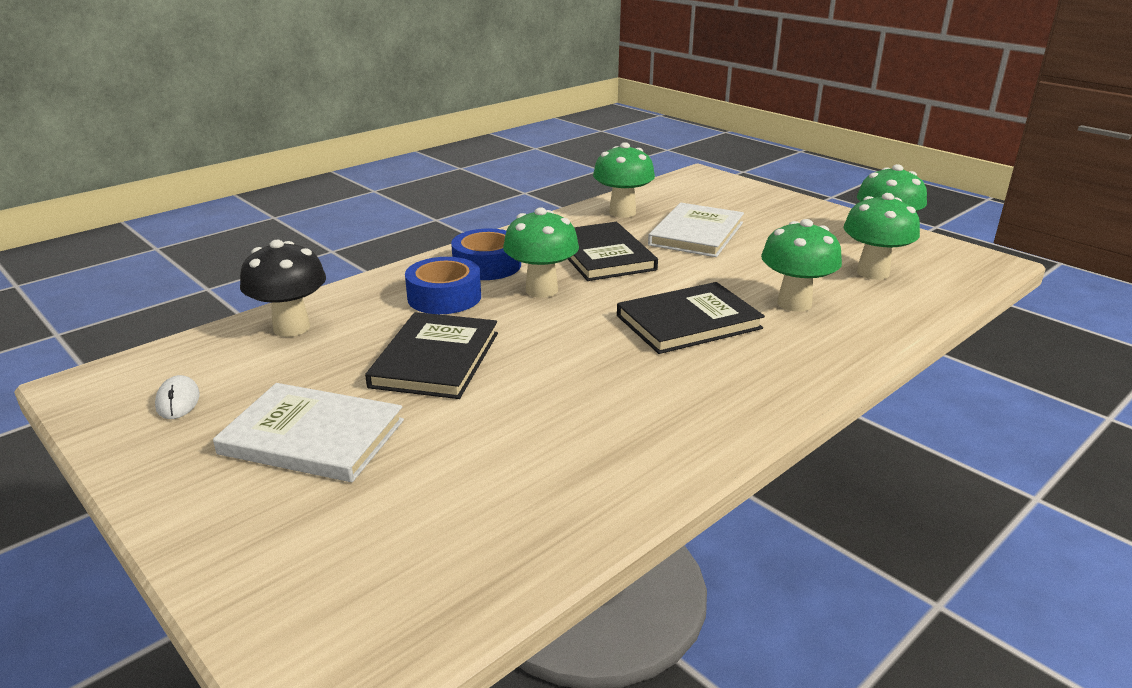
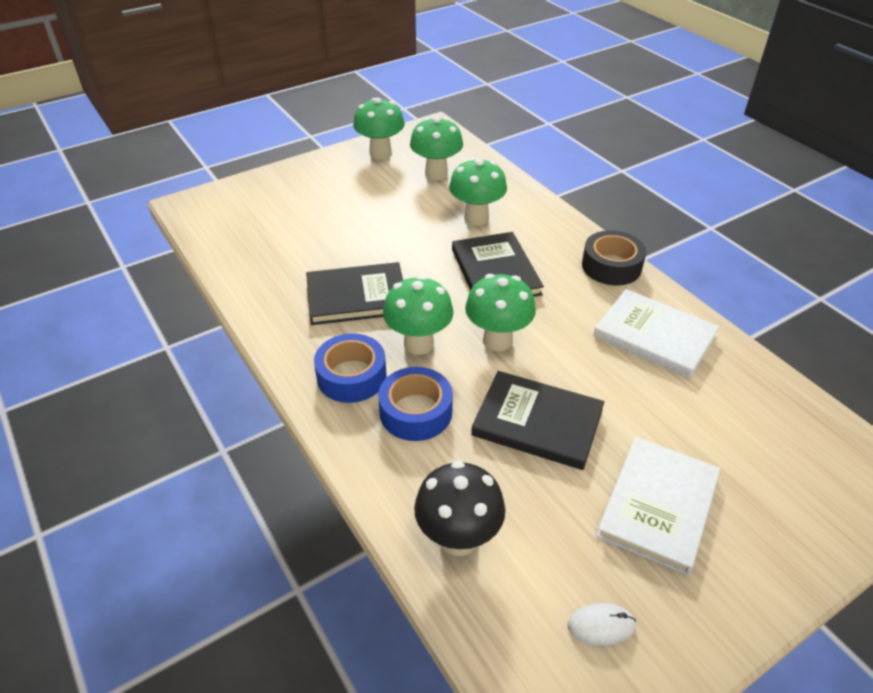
camera: 80 degrees left, 15 degrees up
(622, 212) = (259, 269): green mushroom -> green mushroom (497, 340)
(696, 234) = (331, 236): white book -> white book (654, 336)
(755, 405) = (611, 266): none -> black tape

